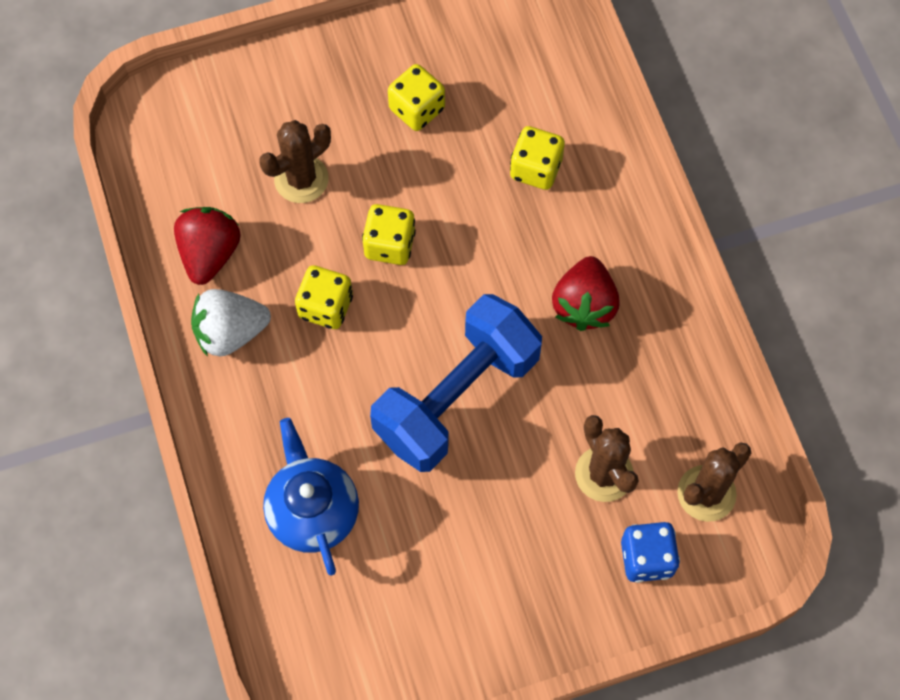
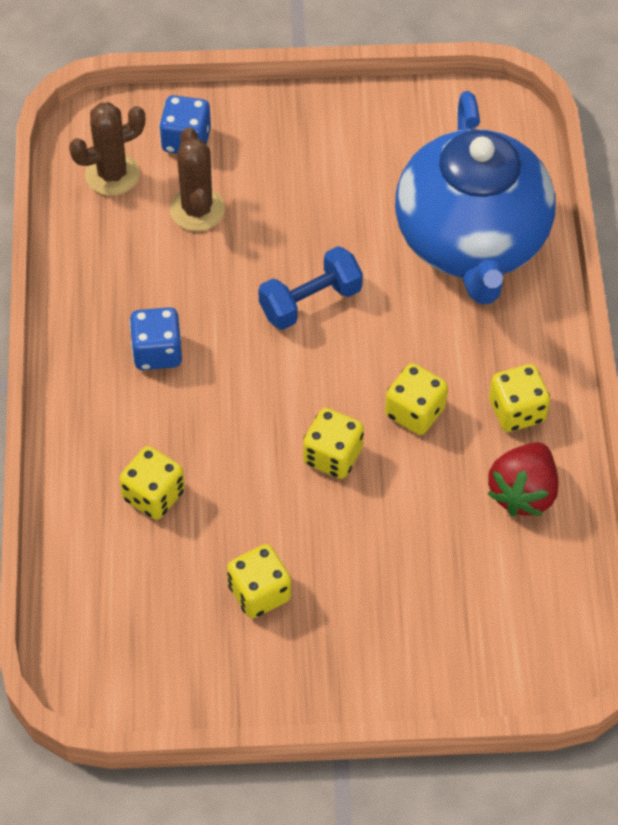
camera: 165 degrees left, 10 degrees down
(230, 332) = (517, 411): white strawberry -> yellow dice
(301, 179) = (408, 547): brown cactus -> none
(312, 511) = (471, 242): blue teapot -> blue teapot, size x1.78
(456, 397) = (310, 302): blue dumbbell -> blue dumbbell, size x0.57
(584, 305) = (157, 352): red strawberry -> blue dice

